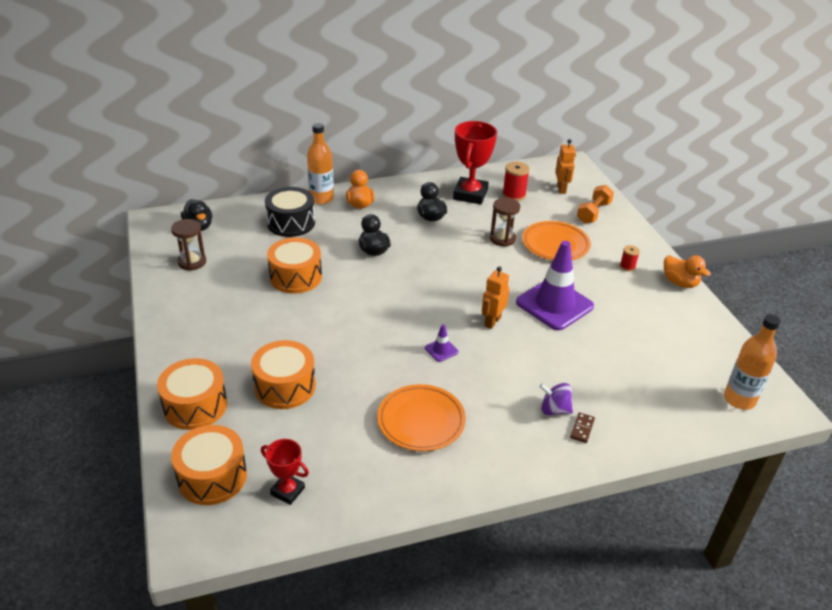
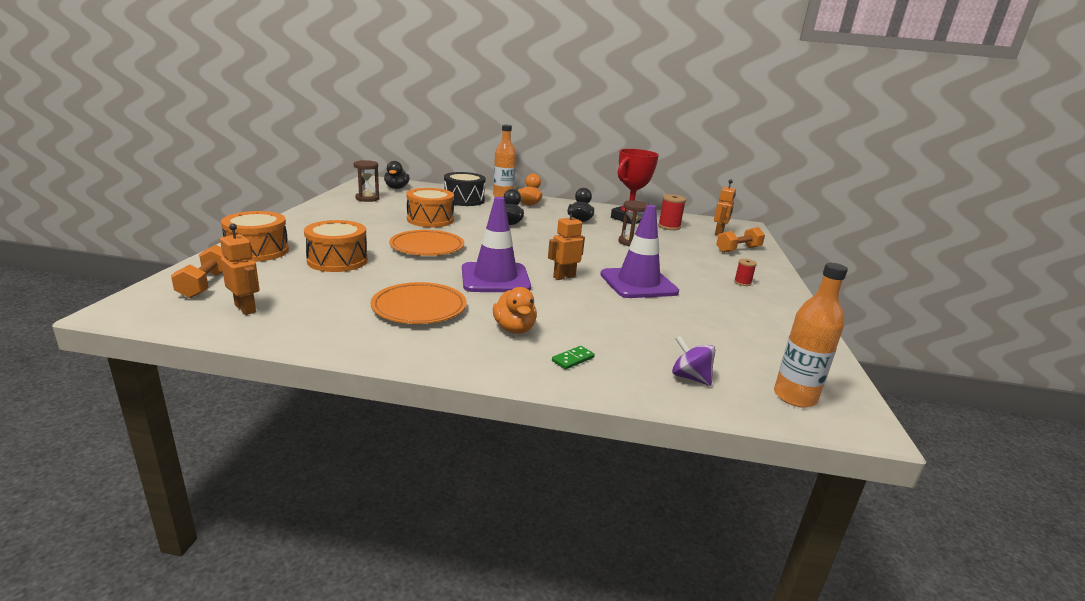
camera: 25 degrees right, 15 degrees down
(212, 477) = (206, 284): orange drum -> orange dumbbell
(287, 491) = (246, 308): red trophy -> orange robot
(441, 350) = (495, 278): purple traffic cone -> purple traffic cone, size x2.44
(554, 410) = (558, 339): purple spinning top -> purple spinning top (690, 377)
(555, 244) = (679, 256): orange plate -> orange plate (427, 247)
(582, 429) = (573, 359): brown domino -> green domino
(680, 283) = (794, 305): orange duck -> orange duck (514, 329)

